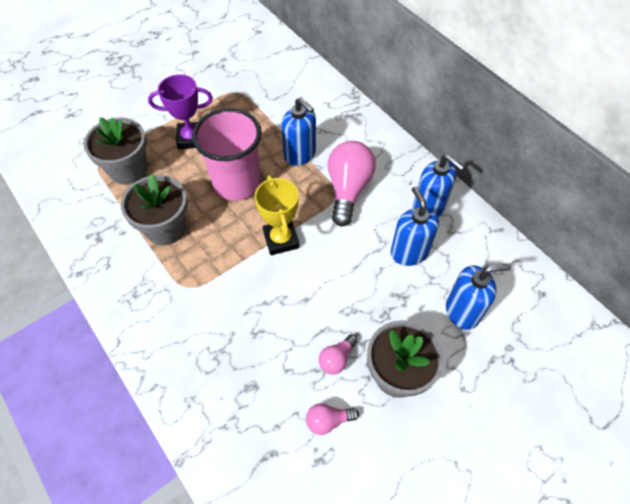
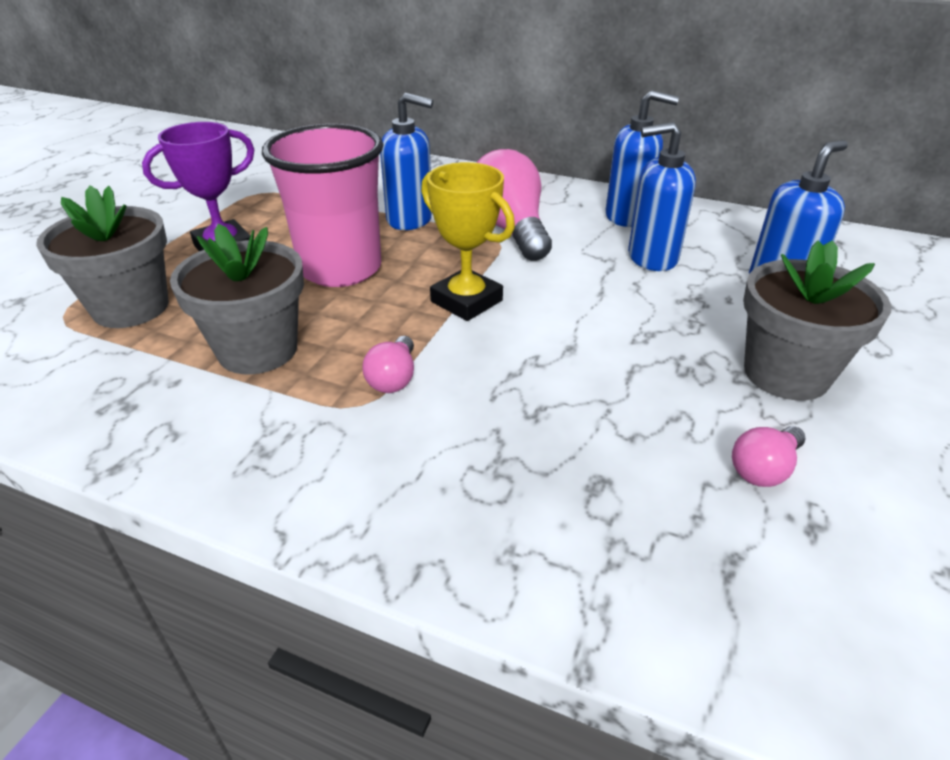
camera: 30 degrees left, 20 degrees down
(336, 359) = (688, 392): pink light bulb -> pink light bulb (393, 378)
(409, 252) = (652, 258): blue soap dispenser -> blue soap dispenser turned 45 degrees counterclockwise

